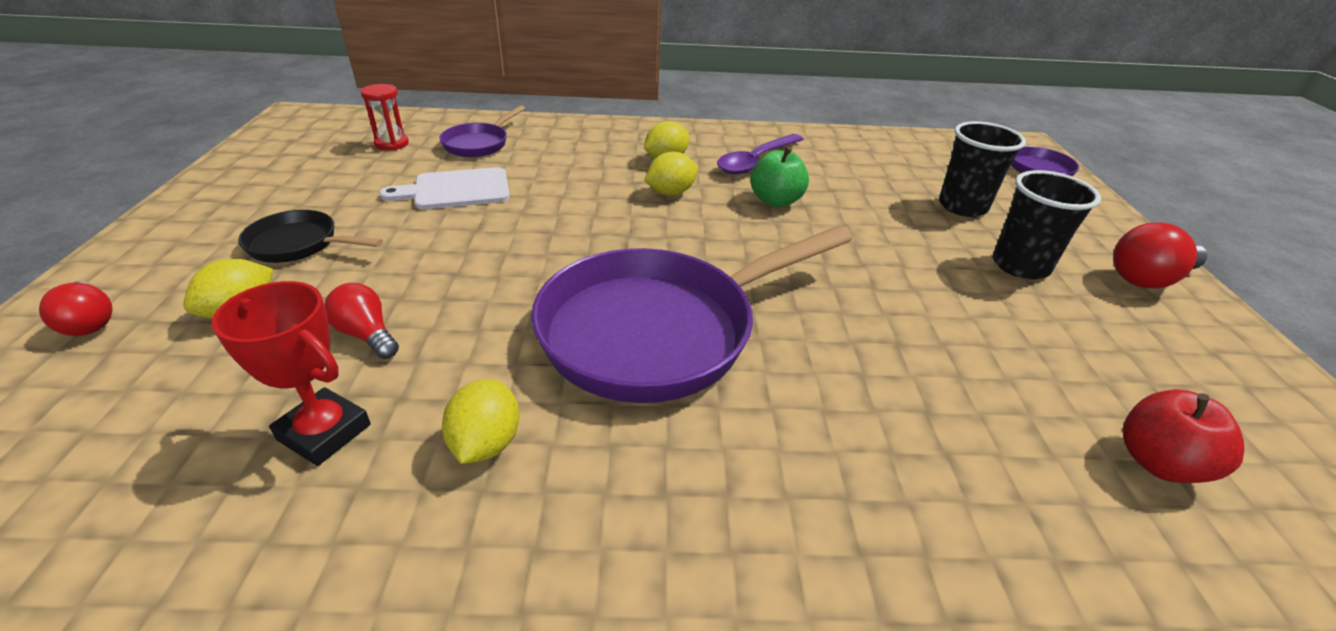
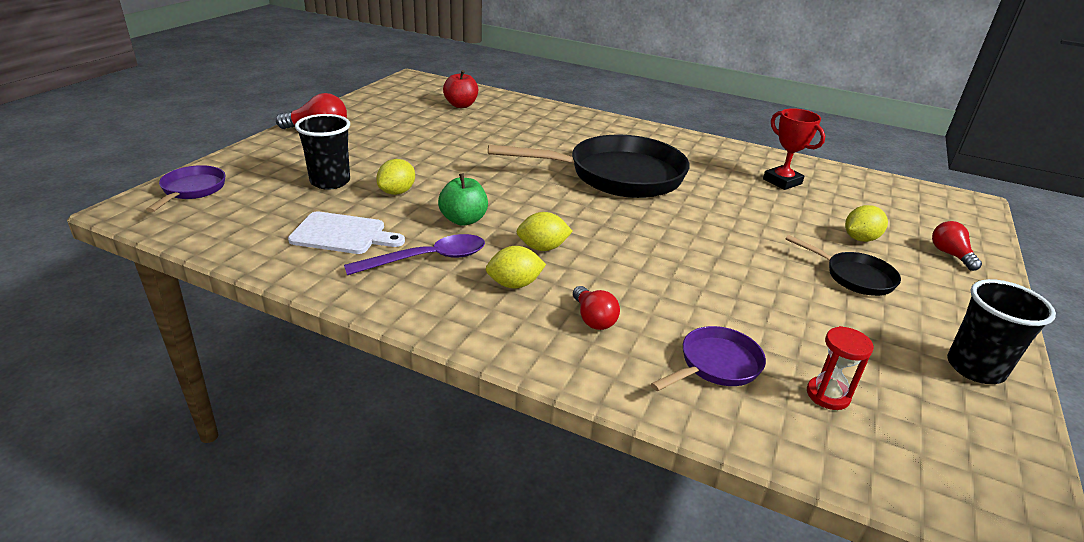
camera: 155 degrees left, 5 degrees down
(367, 335) = (777, 210): red light bulb -> red light bulb (593, 319)
(456, 190) = (737, 300): white cutting board -> white cutting board (342, 234)
(486, 443) = (712, 163): yellow lemon -> yellow lemon (397, 192)
(660, 330) = (617, 176): purple pan -> black pan
(1020, 266) = (374, 150): black cup -> black cup (975, 368)

